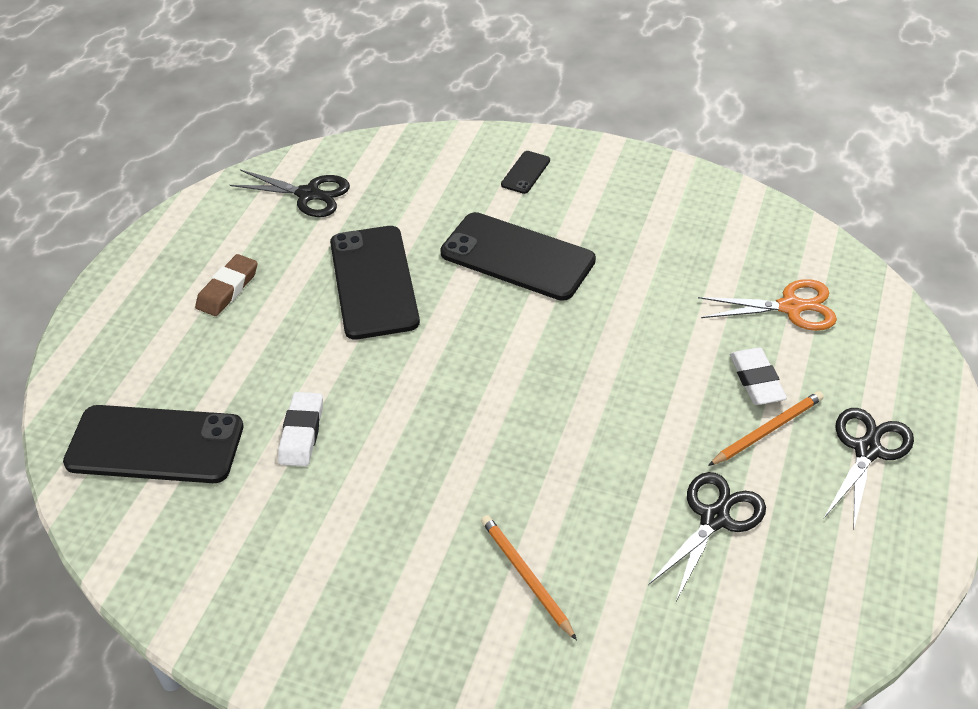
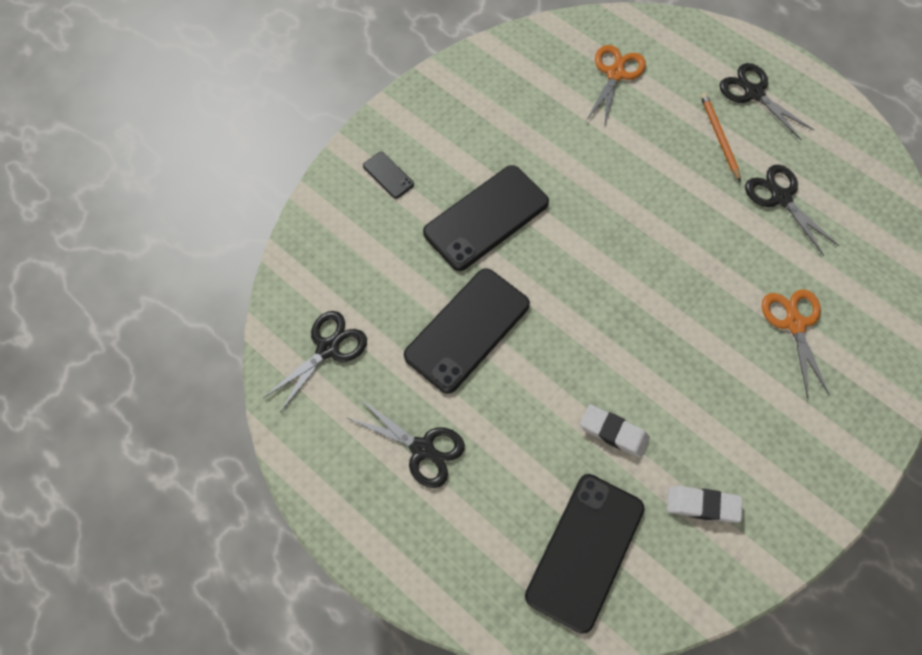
camera: 70 degrees left, 20 degrees up
(228, 289) = (422, 449): brown eraser -> black scissors
(374, 282) = (467, 330): black phone -> black phone turned 60 degrees counterclockwise
(526, 577) = (794, 324): orange pencil -> orange scissors
(756, 380) = (673, 123): white eraser -> white eraser (702, 505)

